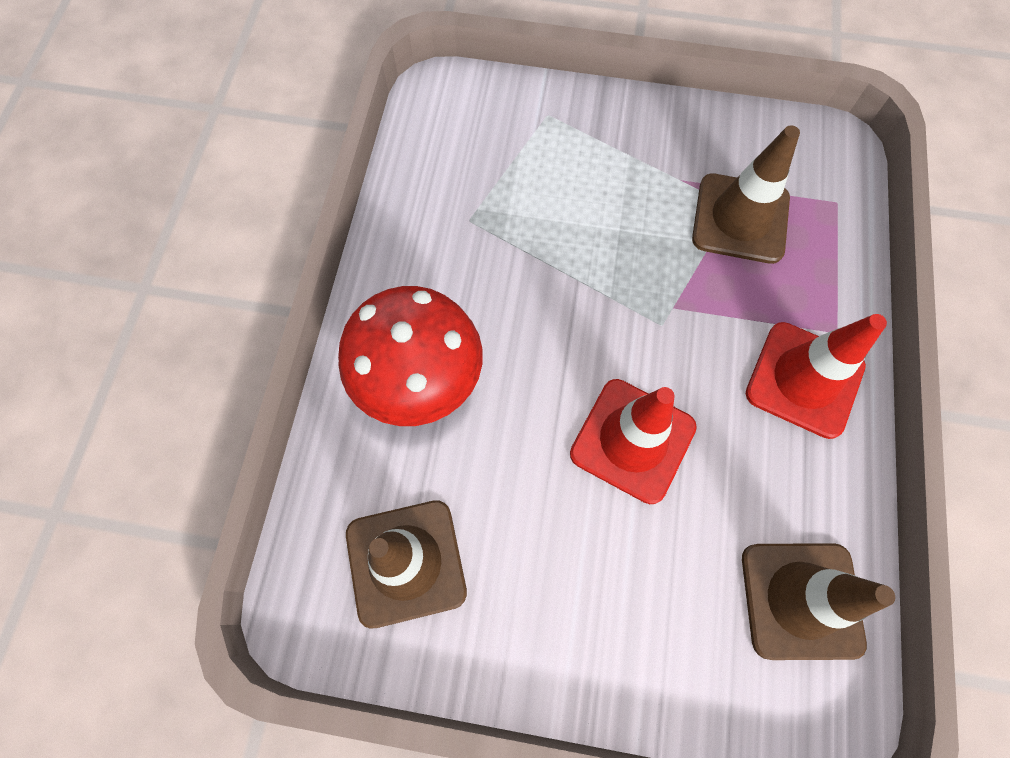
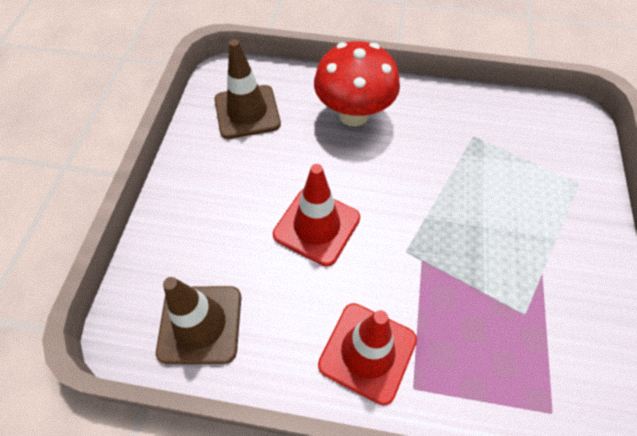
camera: 90 degrees right, 10 degrees down
(740, 219) = (513, 319): brown traffic cone -> none

